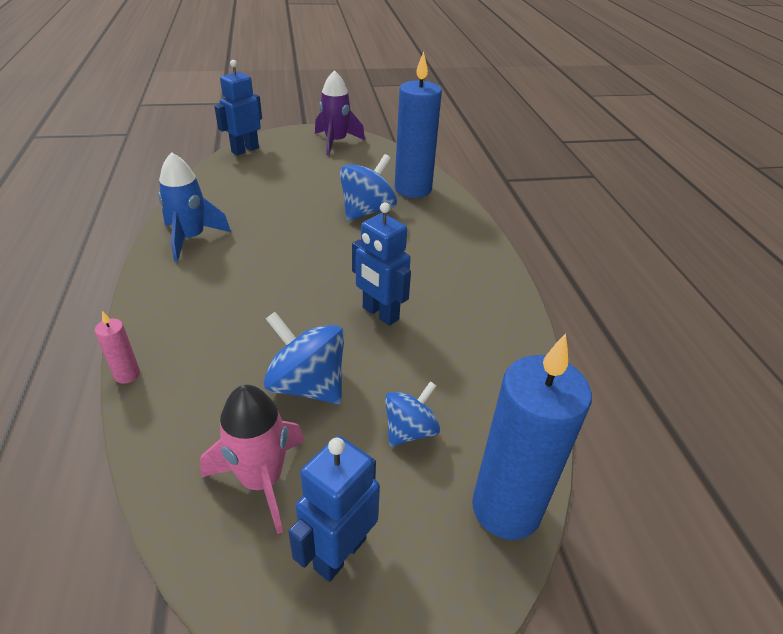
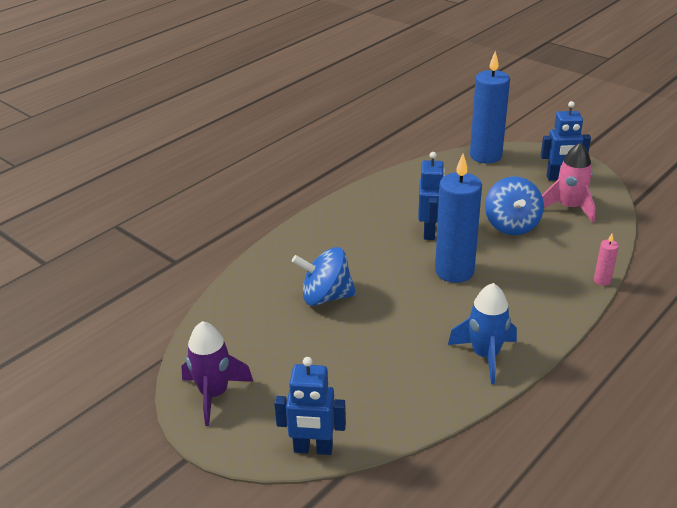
camera: 125 degrees left, 5 degrees down
(410, 430) = (487, 188): blue spinning top -> none
(413, 189) = (259, 294): blue candle -> blue candle (454, 271)

